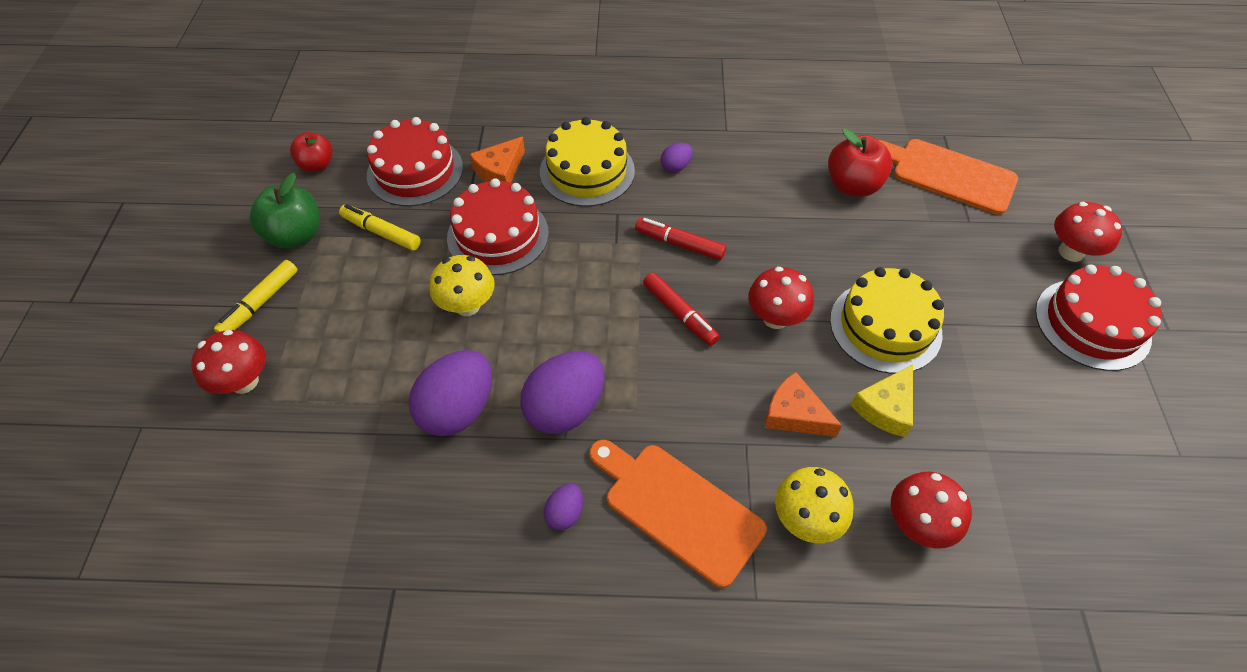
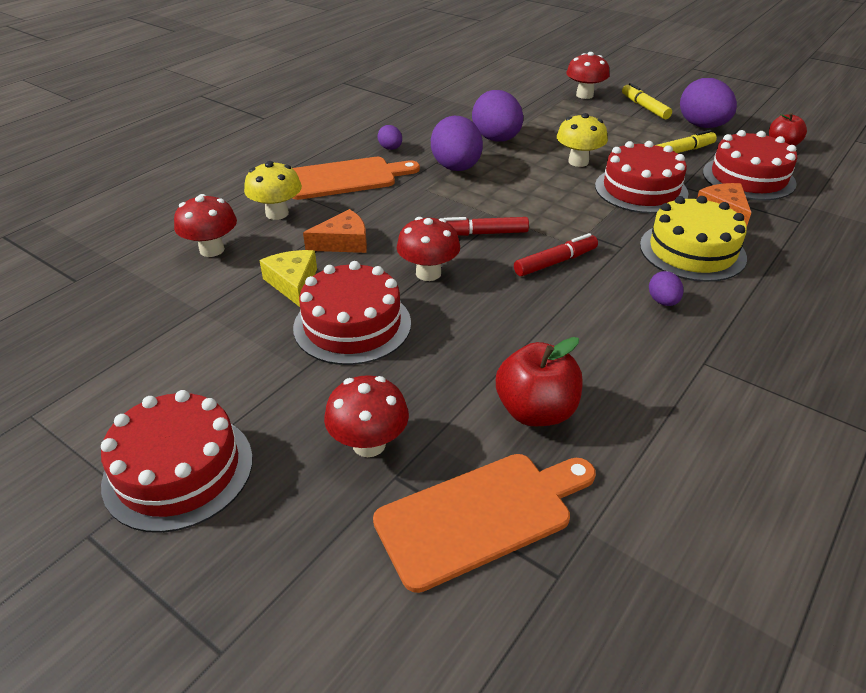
camera: 125 degrees right, 15 degrees down
(296, 235) = (702, 126): green apple -> purple egg
(885, 326) = (352, 325): yellow cake -> red cake
(1071, 252) = (258, 539): red mushroom -> red mushroom (369, 444)

